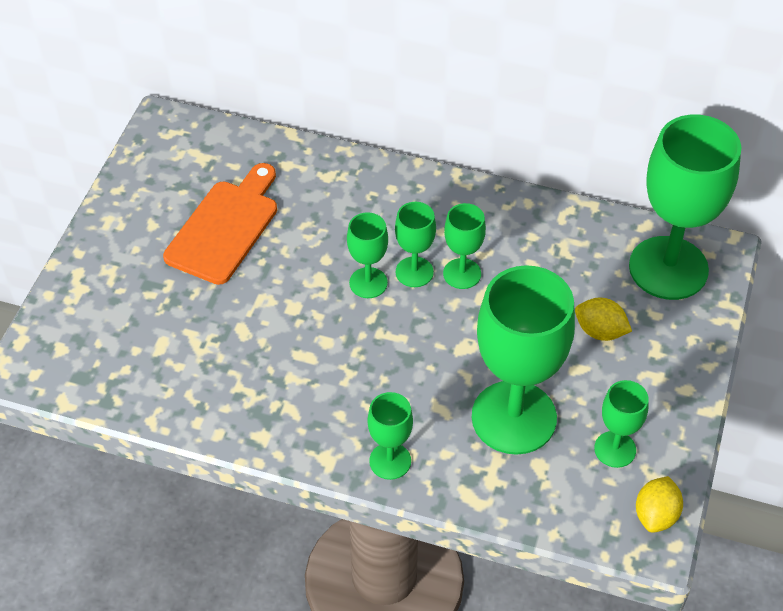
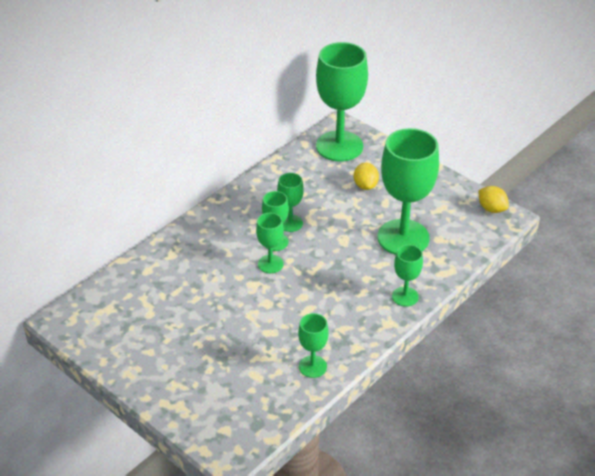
camera: 65 degrees left, 10 degrees down
(225, 227) = (179, 315): orange cutting board -> none
(600, 331) = (365, 185): yellow lemon -> yellow lemon turned 60 degrees counterclockwise
(615, 449) = (444, 208): green goblet -> green goblet (312, 366)

